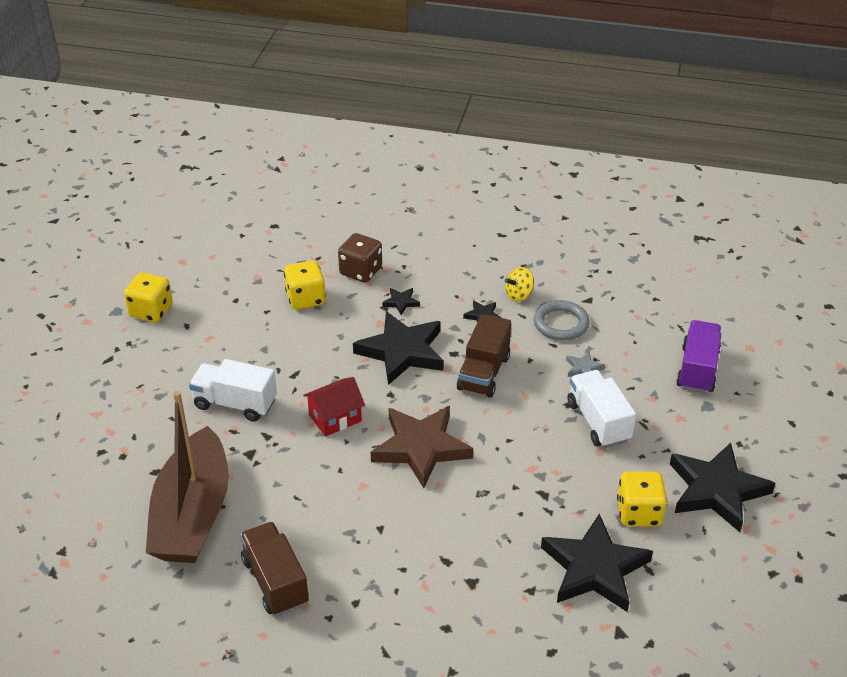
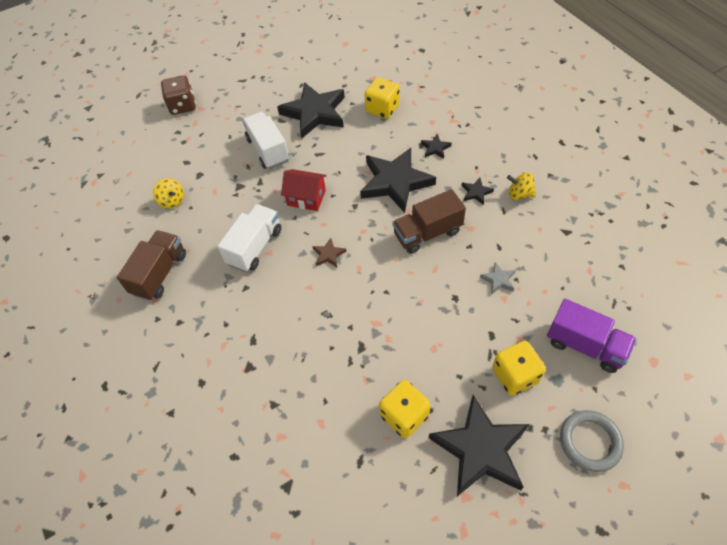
camera: 50 degrees right, 15 degrees up
(151, 311) = (294, 64): yellow dice -> yellow dice (515, 375)
(193, 514) = (172, 201): brown boat -> yellow spinning top
(361, 271) = (436, 111): brown dice -> brown dice (182, 106)
(421, 448) = (328, 254): brown star -> brown star, size x0.42
(561, 324) = (523, 235): grey ring -> grey ring (590, 442)
(594, 568) = (327, 427): black star -> black star (314, 113)
(598, 422) = (460, 326): white truck -> white truck (255, 247)
(697, 369) = (585, 345): purple truck -> purple truck turned 60 degrees clockwise

